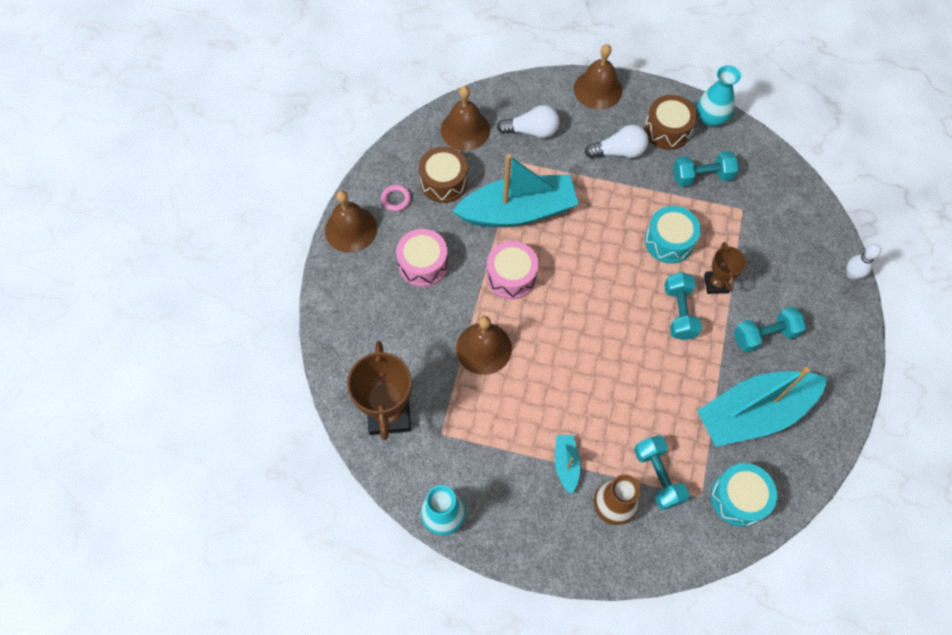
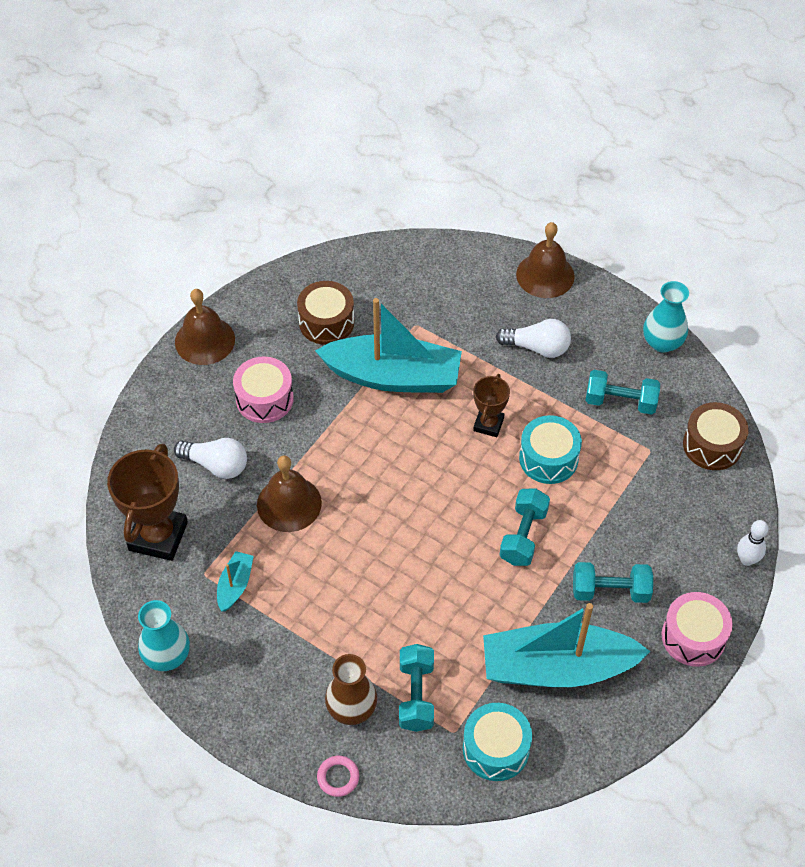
camera: 20 degrees right, 10 degrees down
(396, 199) = (266, 324): pink ring -> pink ring (338, 777)
(465, 129) = (375, 275): brown bell -> none
(511, 276) = (354, 440): pink drum -> pink drum (693, 637)
(532, 131) = (449, 297): white light bulb -> white light bulb (216, 465)
(566, 464) = (321, 649): turquoise boat -> turquoise boat (235, 585)
(667, 130) = (604, 341): brown drum -> brown drum (712, 445)
(716, 284) = (580, 519): brown trophy -> brown trophy (488, 424)

